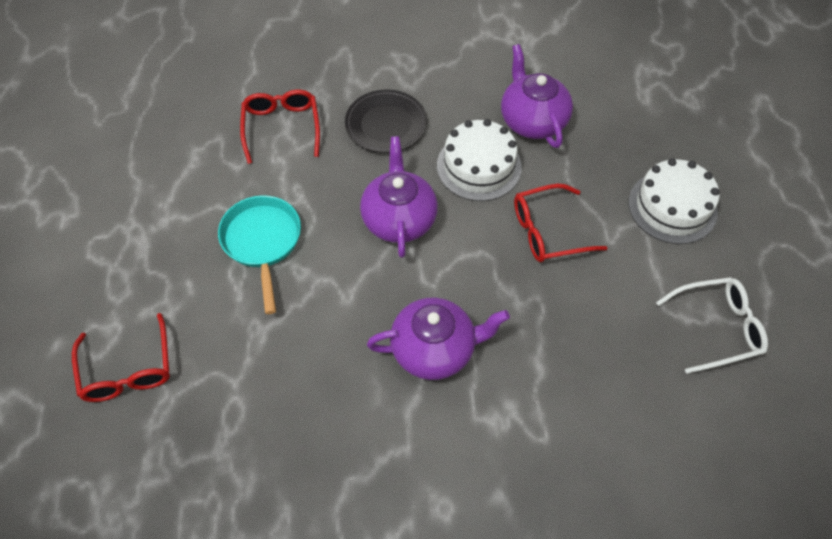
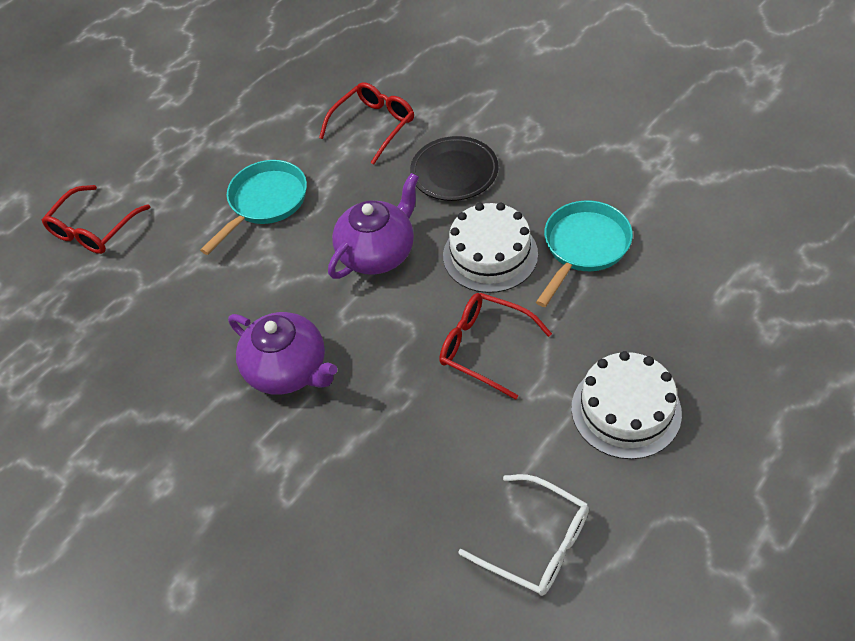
camera: 50 degrees right, 5 degrees down
(532, 121) = (583, 247): purple teapot -> turquoise pan

